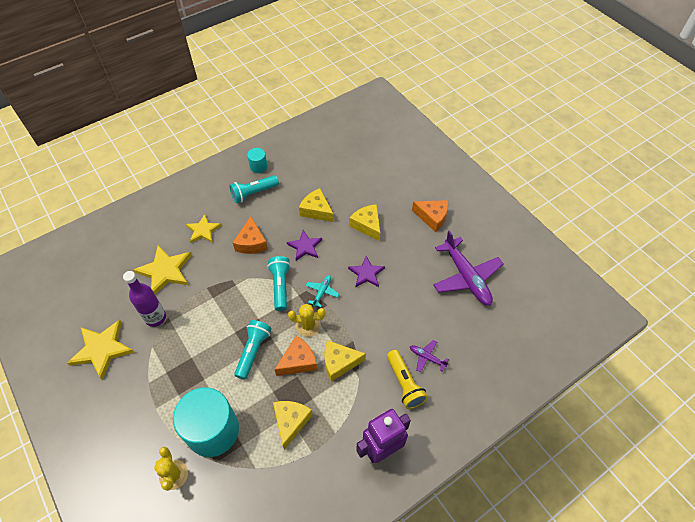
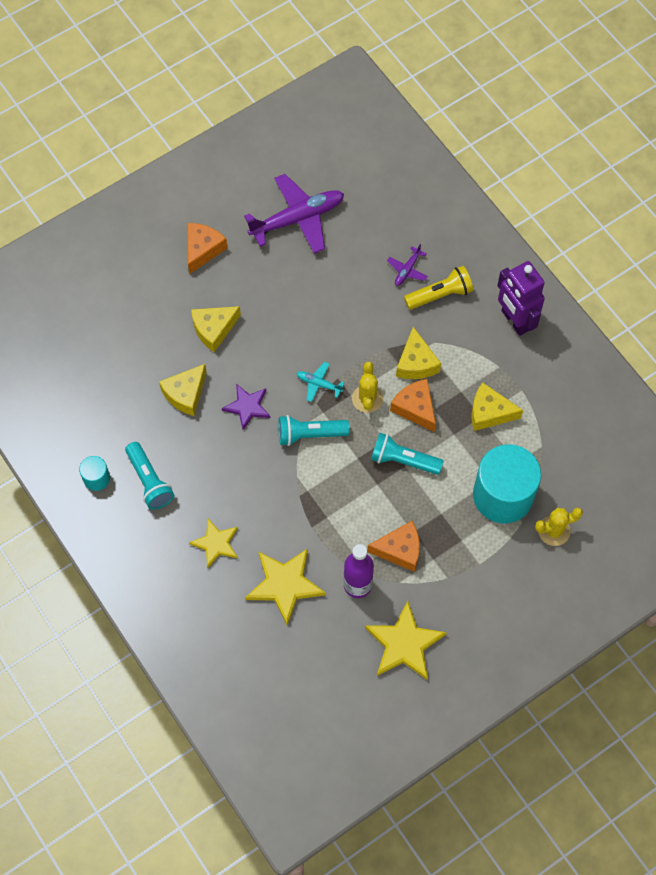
camera: 90 degrees left, 10 degrees up
(251, 243) = (239, 476): orange cheese -> orange cheese (399, 550)
(366, 273) = (291, 332): purple star -> none

